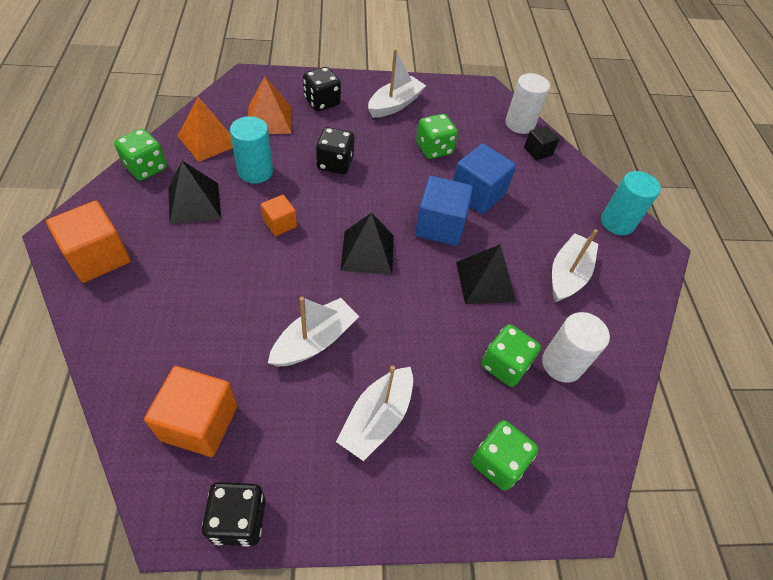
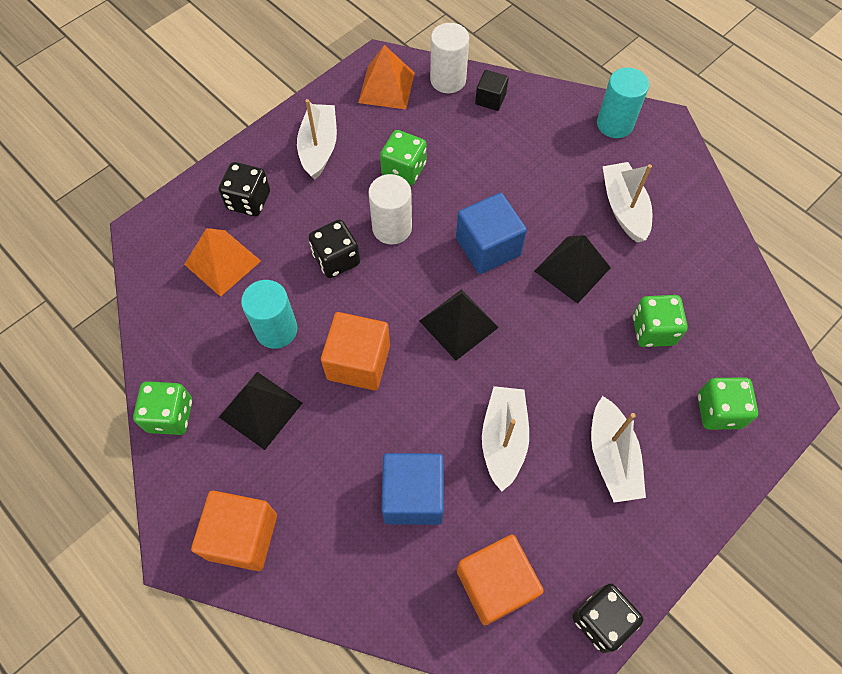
camera: 35 degrees left, 10 degrees up
(208, 140) = (192, 335): orange pyramid -> orange pyramid (386, 87)
(280, 224) = (358, 362): orange cube -> orange cube, size x1.79
(477, 194) = (486, 188): blue cube -> blue cube (413, 496)
(562, 364) = (688, 292): white cylinder -> white cylinder (392, 228)

